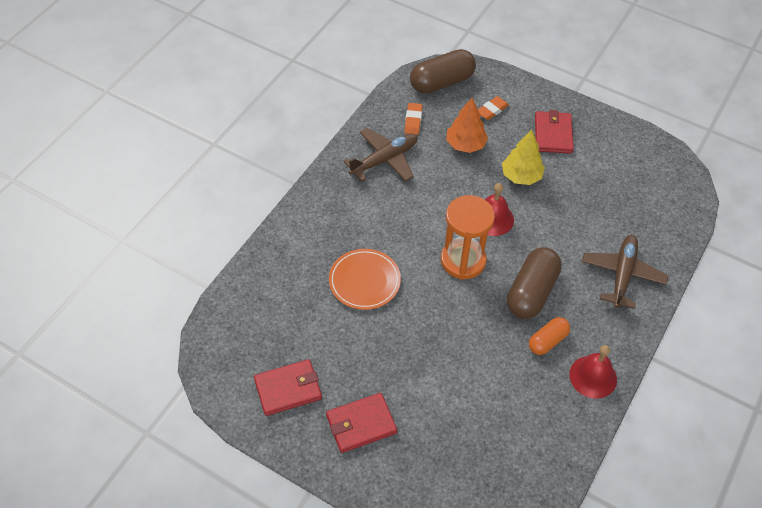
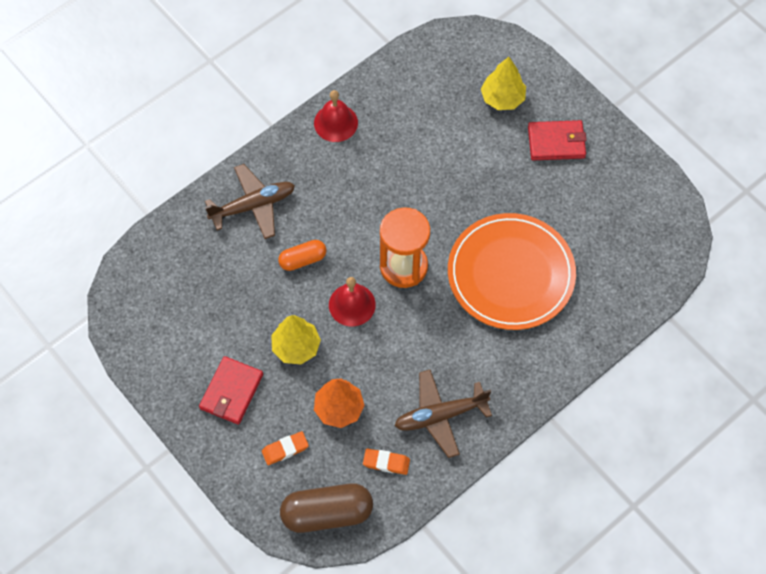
camera: 160 degrees left, 10 degrees up
(288, 389) = (613, 190): red wallet -> none
(364, 281) = (511, 274): orange plate -> orange plate, size x1.70
(413, 121) = (386, 462): orange eraser -> orange eraser turned 75 degrees clockwise
(435, 458) = (502, 98): none -> yellow tree
(531, 292) = (351, 214): brown capsule -> none
(547, 341) = (360, 164): orange capsule -> orange capsule (303, 260)
(622, 274) = (253, 206): brown plane -> brown plane turned 150 degrees counterclockwise

